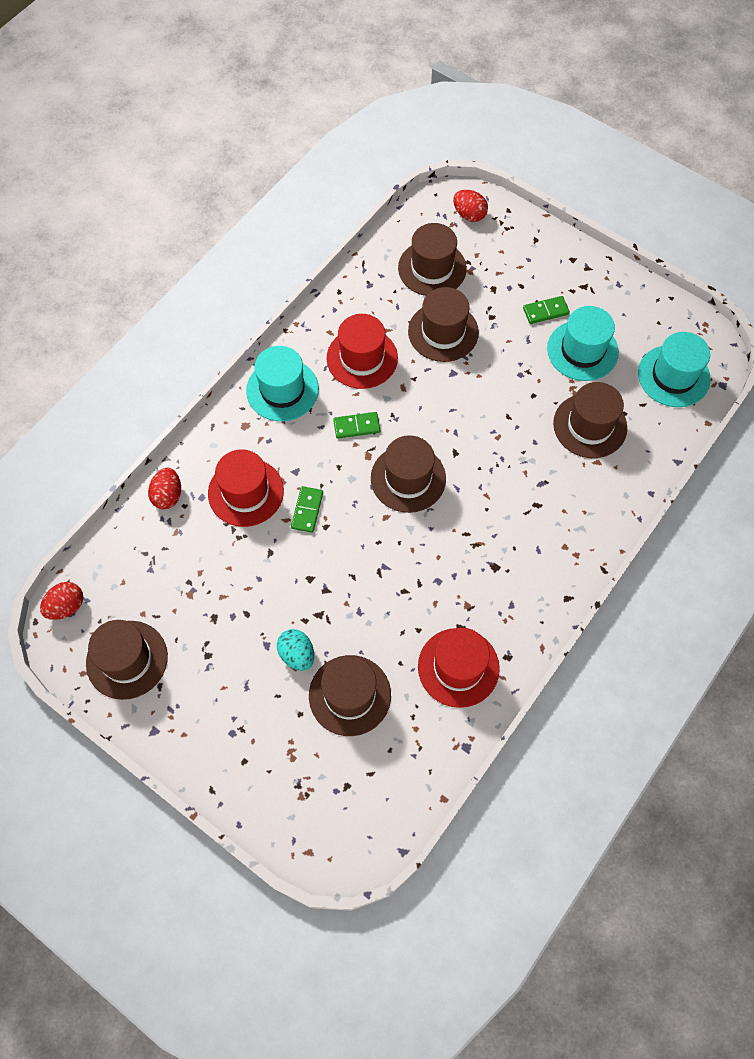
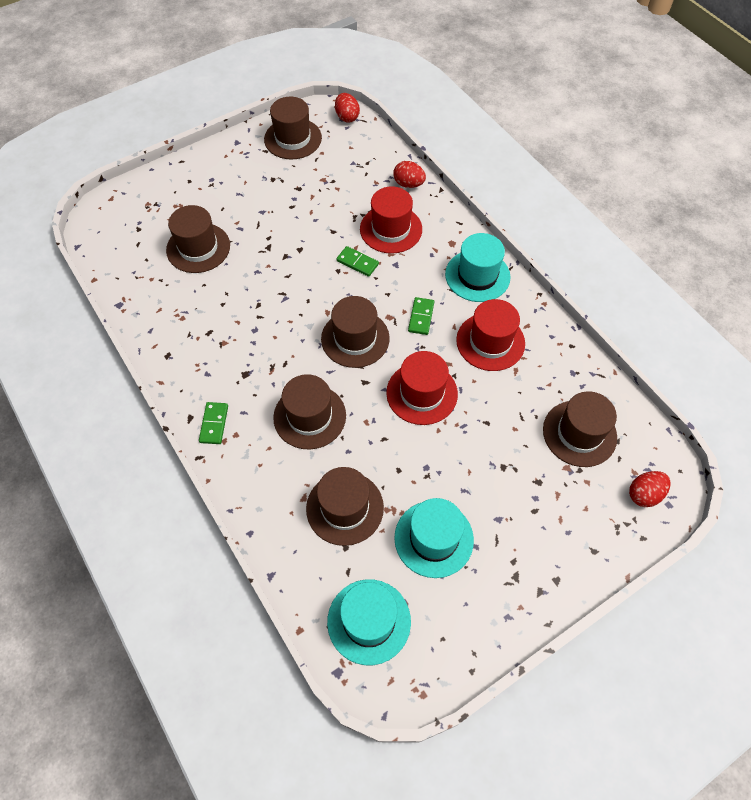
camera: 110 degrees right, 5 degrees down
(297, 654) = (245, 226): turquoise egg -> none
(443, 332) = (498, 417): brown hat -> brown hat (309, 416)
(458, 667) = (179, 320): red hat -> red hat (422, 393)
(545, 311) = (494, 522): green domino -> green domino (214, 424)

